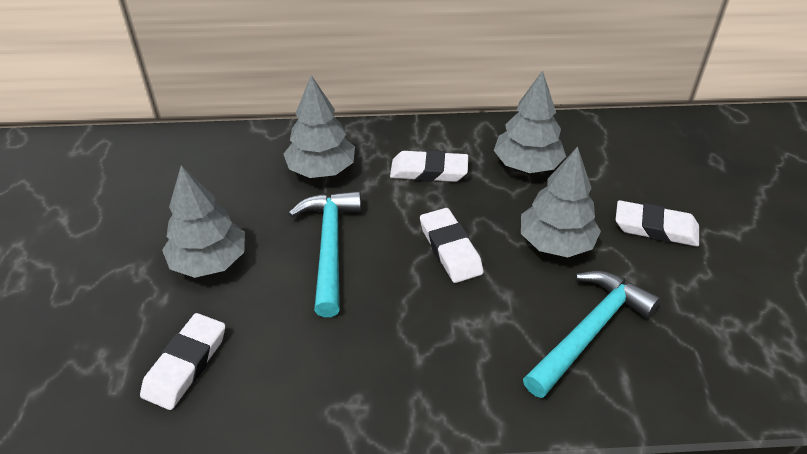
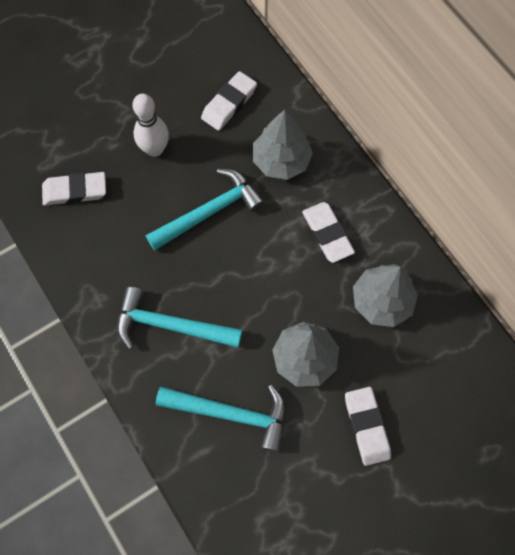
camera: 60 degrees right, 25 degrees up
(209, 261) = (155, 149): grey tree -> white bowling pin
(444, 341) = (171, 326): none -> turquoise hammer
(450, 249) = (254, 289): white eraser -> white eraser (229, 103)

